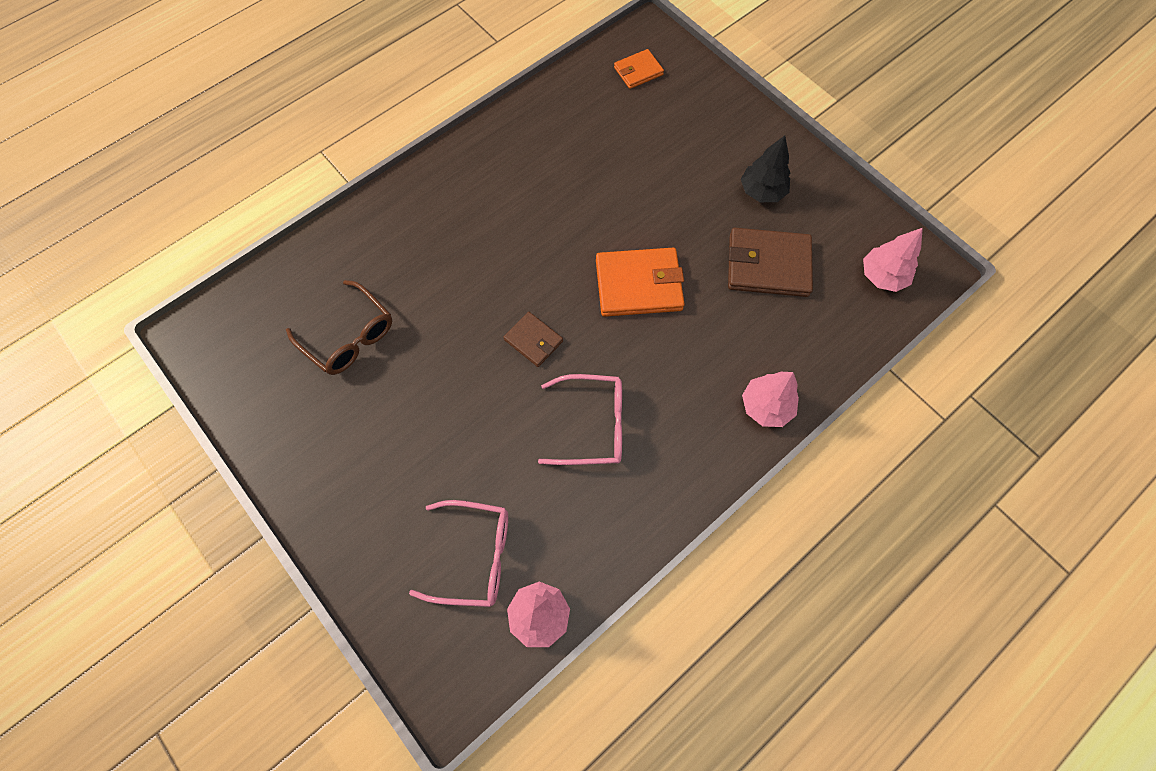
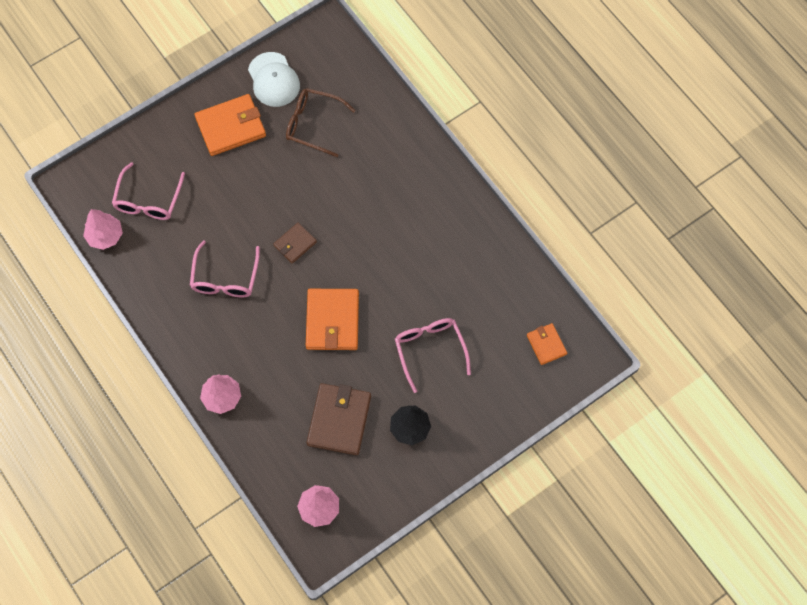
camera: 95 degrees right, 0 degrees up
(271, 397) = (273, 80): none -> white cap
(348, 336) = (313, 124): brown glasses -> brown glasses turned 60 degrees clockwise
(348, 448) = (231, 127): none -> orange wallet
(662, 178) = (430, 350): none -> pink glasses

